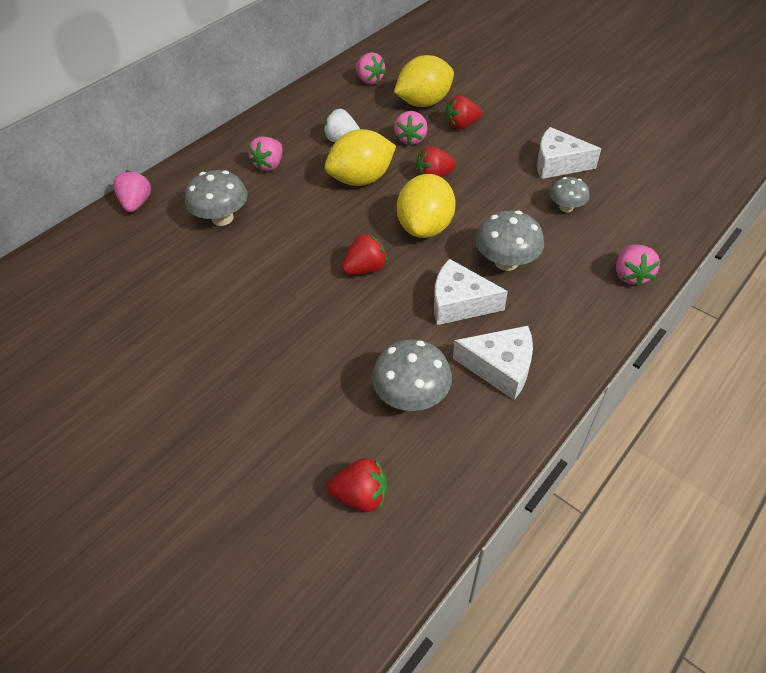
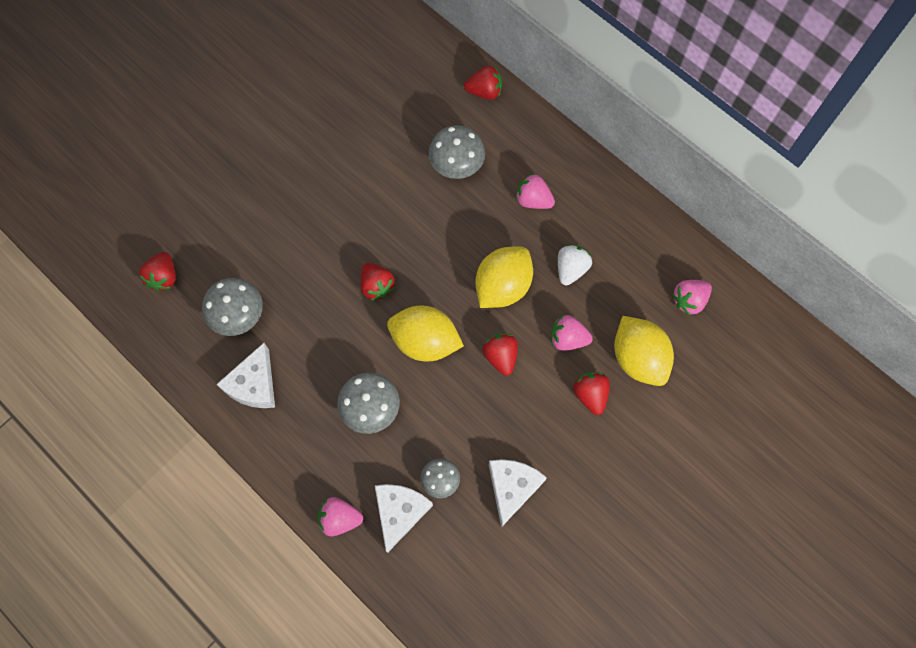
camera: 90 degrees right, 20 degrees up
(137, 203) = (484, 91): pink strawberry -> red strawberry
(362, 179) = (502, 286): yellow lemon -> yellow lemon turned 60 degrees clockwise
(459, 303) = (326, 361): white cheese -> white cheese (400, 512)

